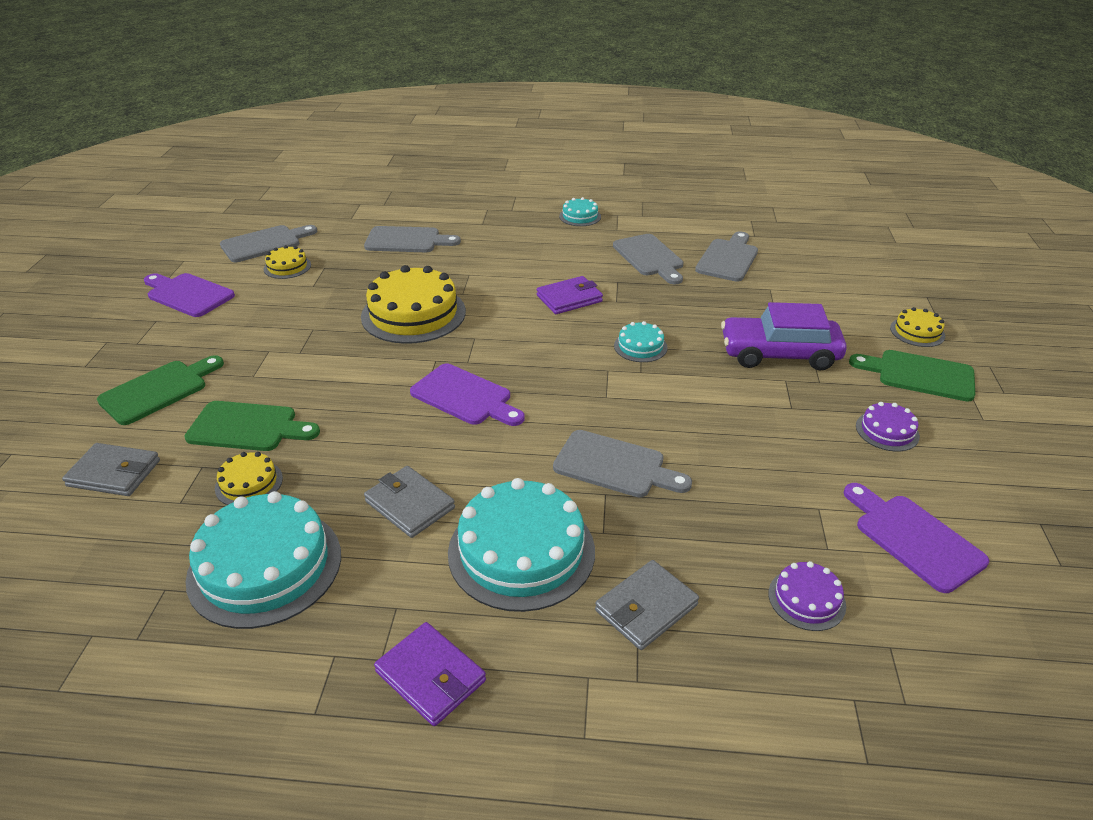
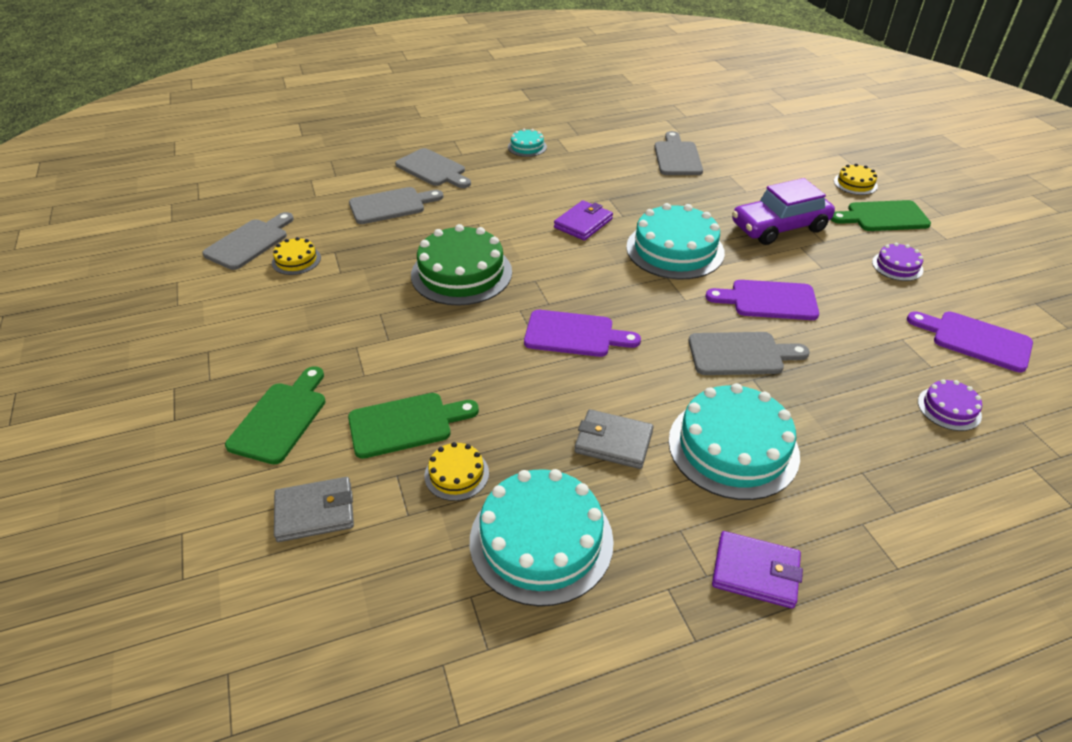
camera: 25 degrees left, 5 degrees up
(187, 294) = (216, 315): purple cutting board -> purple cutting board (768, 300)
(413, 314) = (461, 273): yellow cake -> green cake
(640, 346) = (675, 250): turquoise cake -> turquoise cake, size x2.06
(646, 607) = (856, 456): grey wallet -> none
(650, 257) = (616, 171): grey cutting board -> grey cutting board (433, 169)

